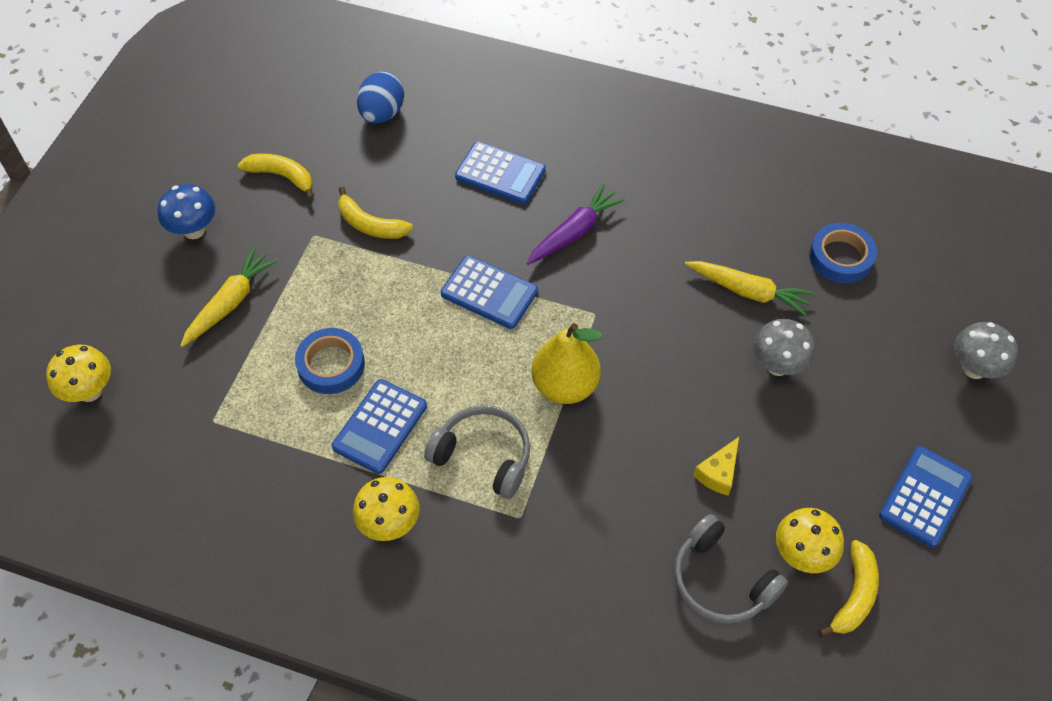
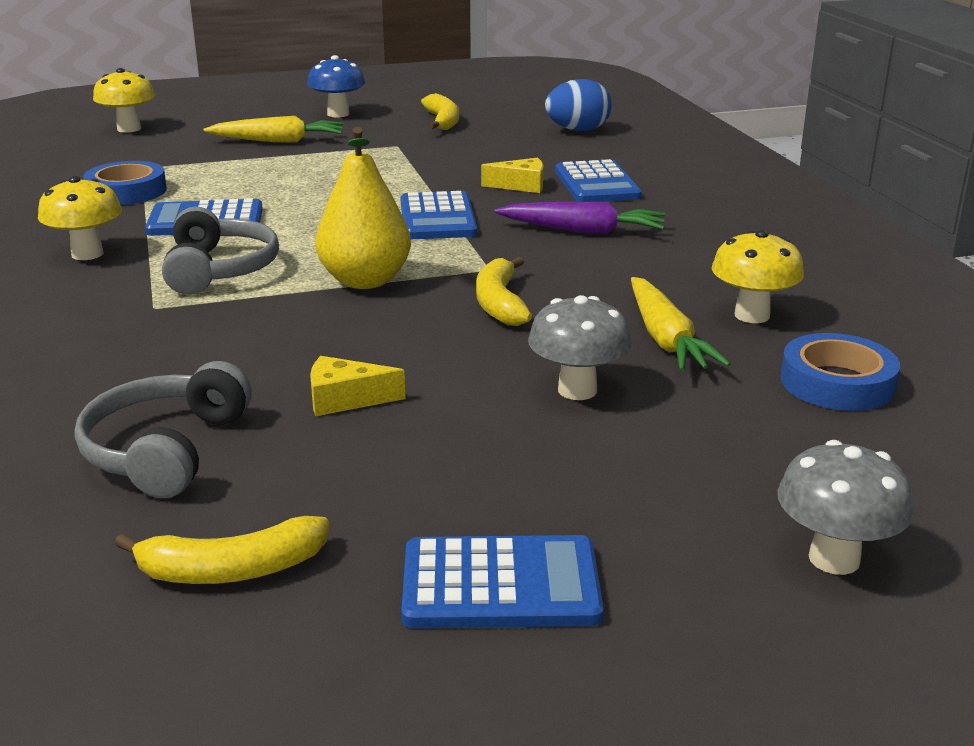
camera: 55 degrees right, 30 degrees down
(331, 365) = (256, 186): blue tape -> blue tape (127, 191)
(370, 224) = (442, 158): yellow banana -> yellow banana (500, 303)
(467, 214) = (521, 186): none -> yellow cheese
(802, 555) = (268, 500): yellow mushroom -> yellow mushroom (752, 315)

